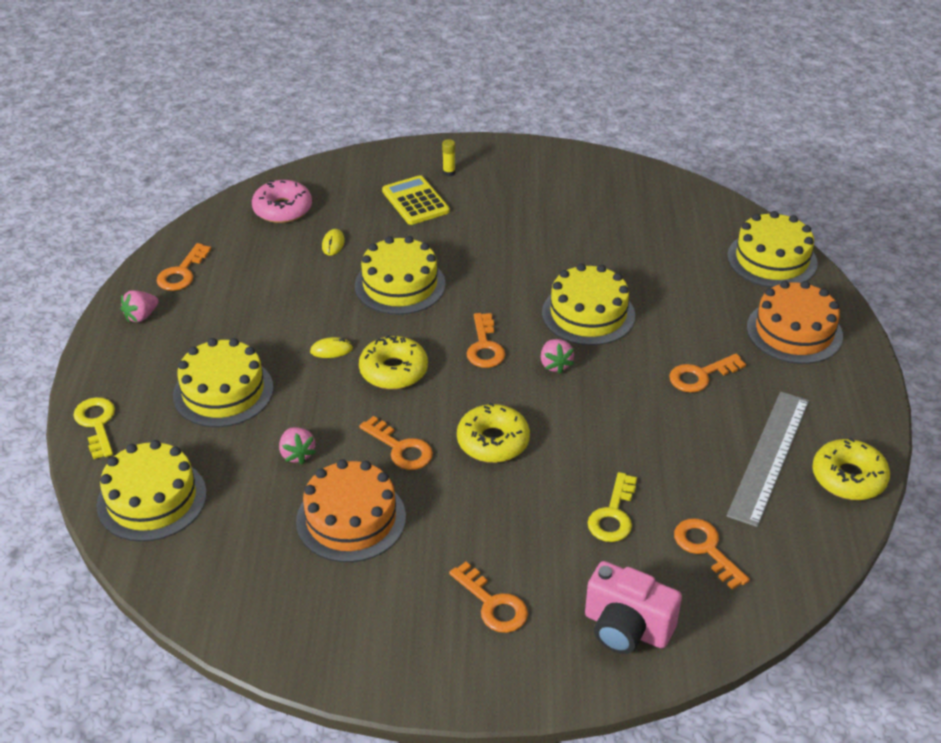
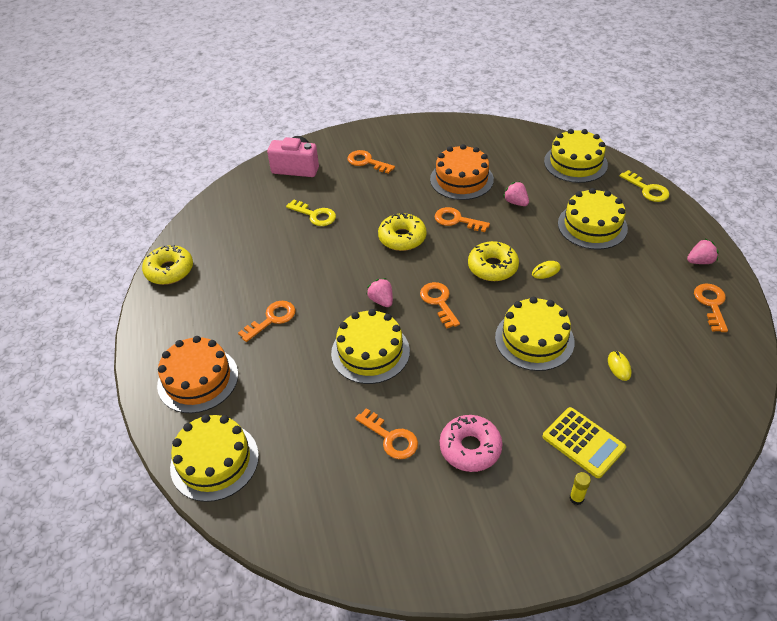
camera: 165 degrees right, 5 degrees up
(141, 316) = (700, 261): pink strawberry -> pink strawberry turned 45 degrees clockwise
(282, 209) = (696, 395): pink donut -> pink donut (470, 448)
(613, 515) = (315, 215): yellow key -> yellow key turned 120 degrees clockwise
(706, 548) = (259, 211): orange key -> orange key (391, 438)
(769, 456) = (221, 271): grey ruler -> none

